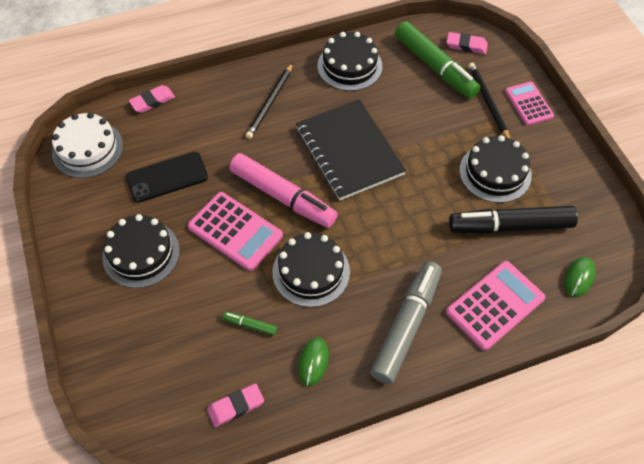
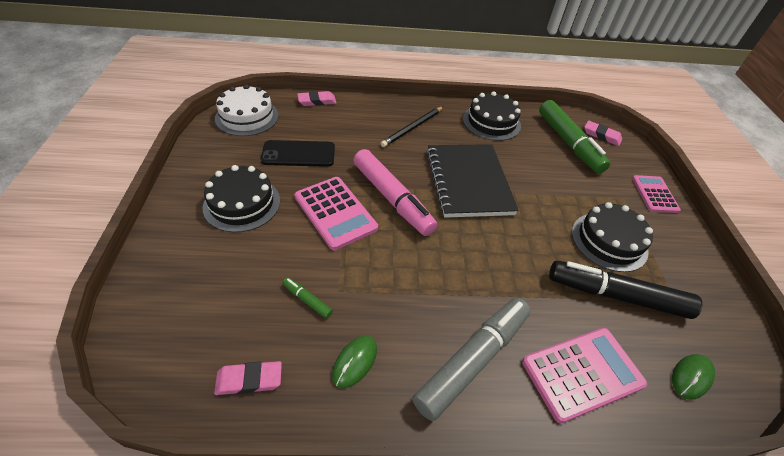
camera: 15 degrees right, 10 degrees down
(311, 272) = (391, 270): black cake -> none
(488, 102) = (613, 182): black pencil -> none

